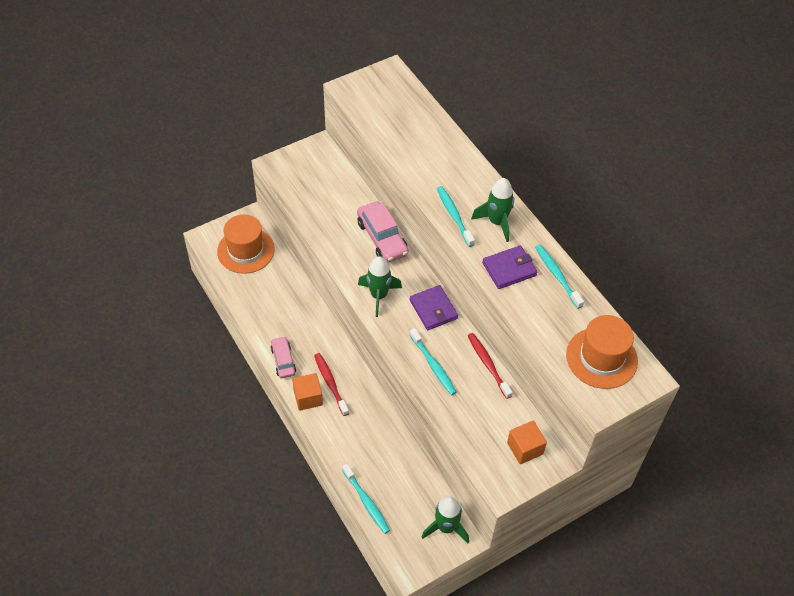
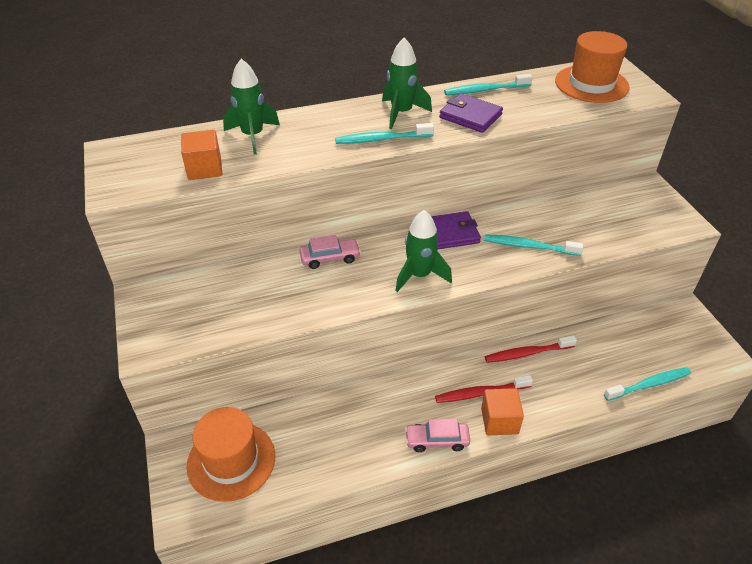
camera: 75 degrees left, 10 degrees down
(382, 238) = (330, 258): pink car -> pink car, size x0.63
(433, 365) = (529, 246): turquoise toothbrush -> turquoise toothbrush turned 150 degrees counterclockwise
(446, 527) = (674, 321): green rocket -> green rocket (253, 136)
(488, 365) = (532, 206): red toothbrush -> red toothbrush (527, 353)
(509, 269) = (470, 116): purple wallet -> purple wallet turned 45 degrees counterclockwise
(525, 448) = (636, 200): orange cube -> orange cube (204, 168)

